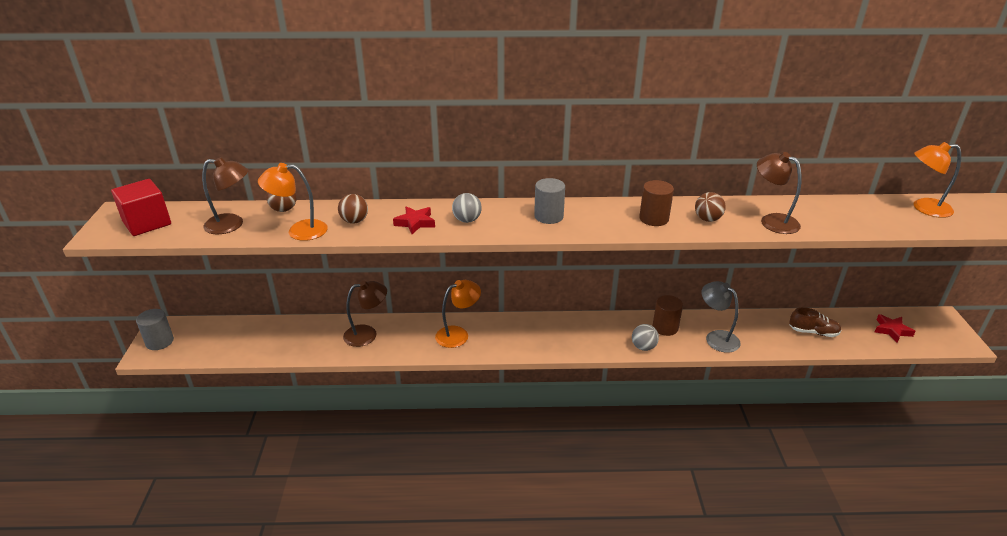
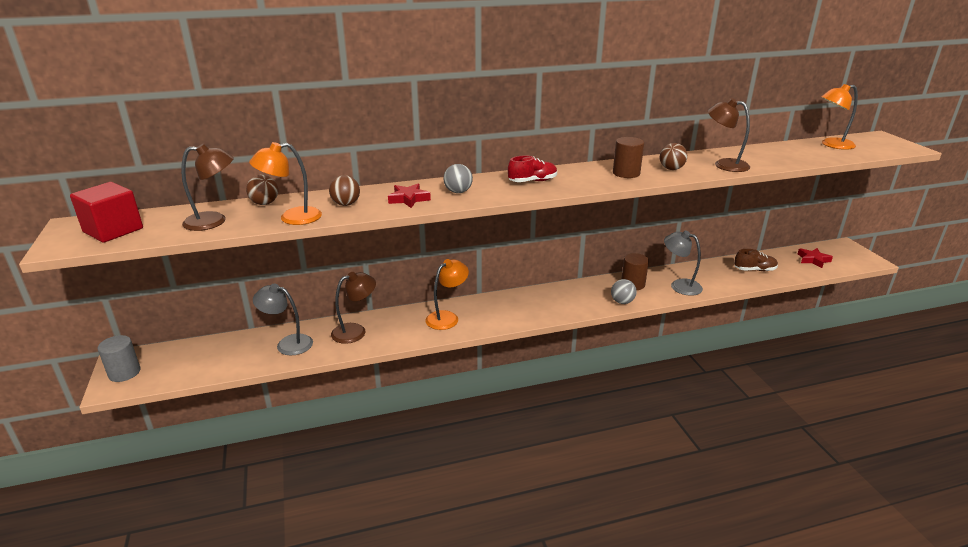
camera: 15 degrees left, 5 degrees down
(303, 337) = (288, 343): none -> grey lamp
(548, 216) = (532, 181): grey cylinder -> red shoe

